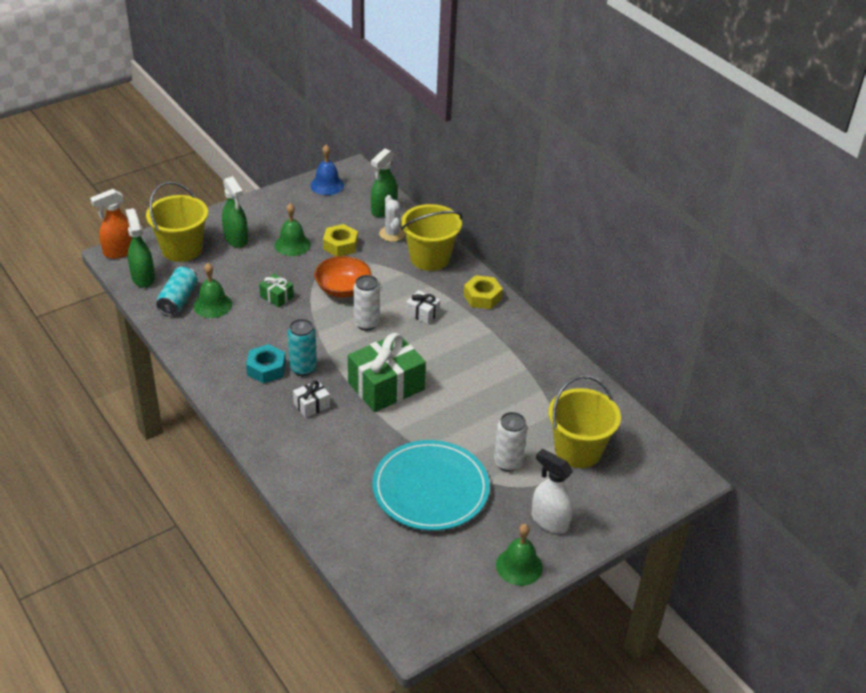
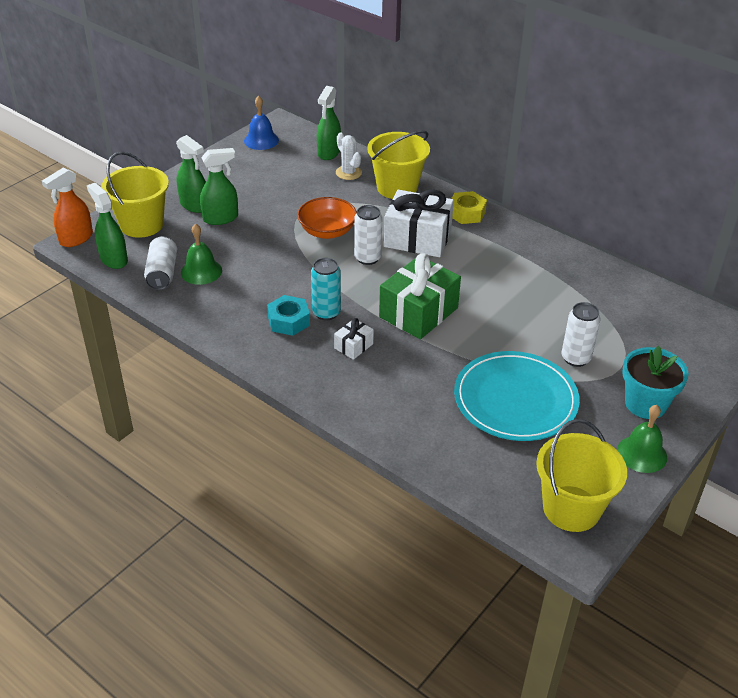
camera: 15 degrees left, 0 degrees up
(178, 300) = (162, 273): turquoise can -> white can
(253, 257) = (221, 218): none -> green spray bottle
(277, 297) = (264, 251): green gift -> none
(292, 244) = (254, 200): green bell -> none
(340, 245) = (303, 192): yellow nut -> none
(422, 313) = (417, 238): white gift -> white gift, size x2.13
(549, 521) = (645, 404): white spray bottle -> turquoise flower pot
(578, 450) = (634, 332): yellow bucket -> yellow bucket (571, 508)

